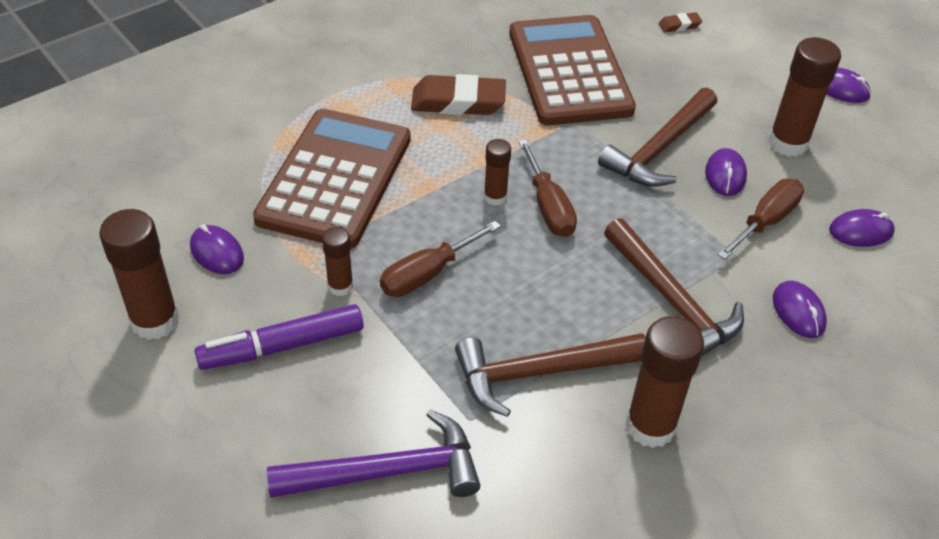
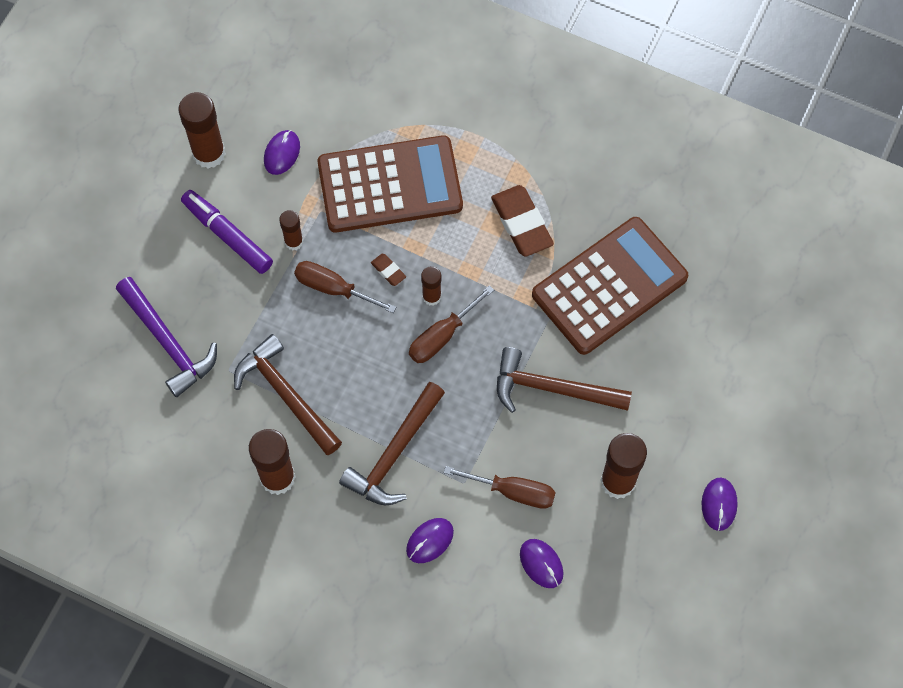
camera: 65 degrees right, 20 degrees up
(679, 25) = (729, 347): brown eraser -> brown eraser (388, 271)
(725, 175) = (550, 446): purple mouse -> none

